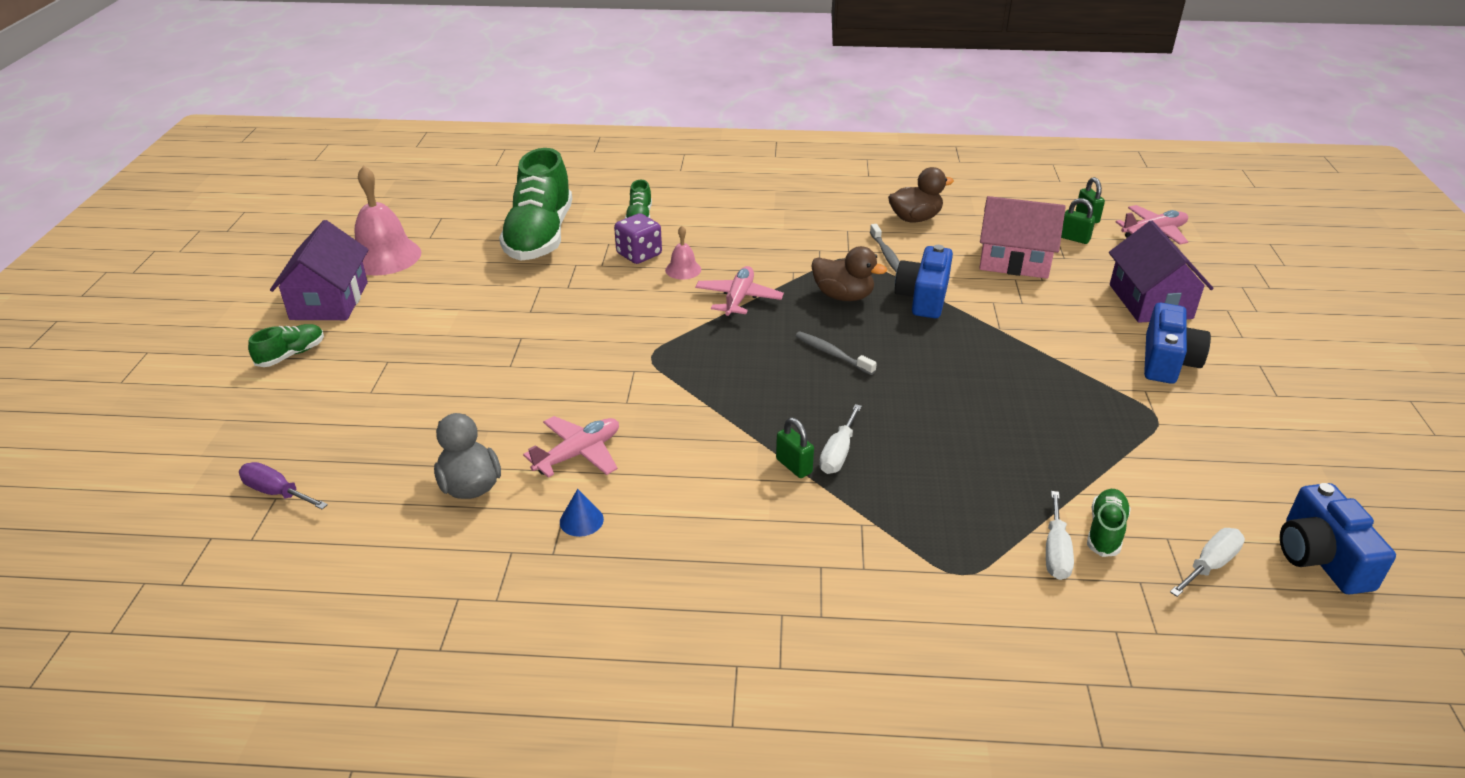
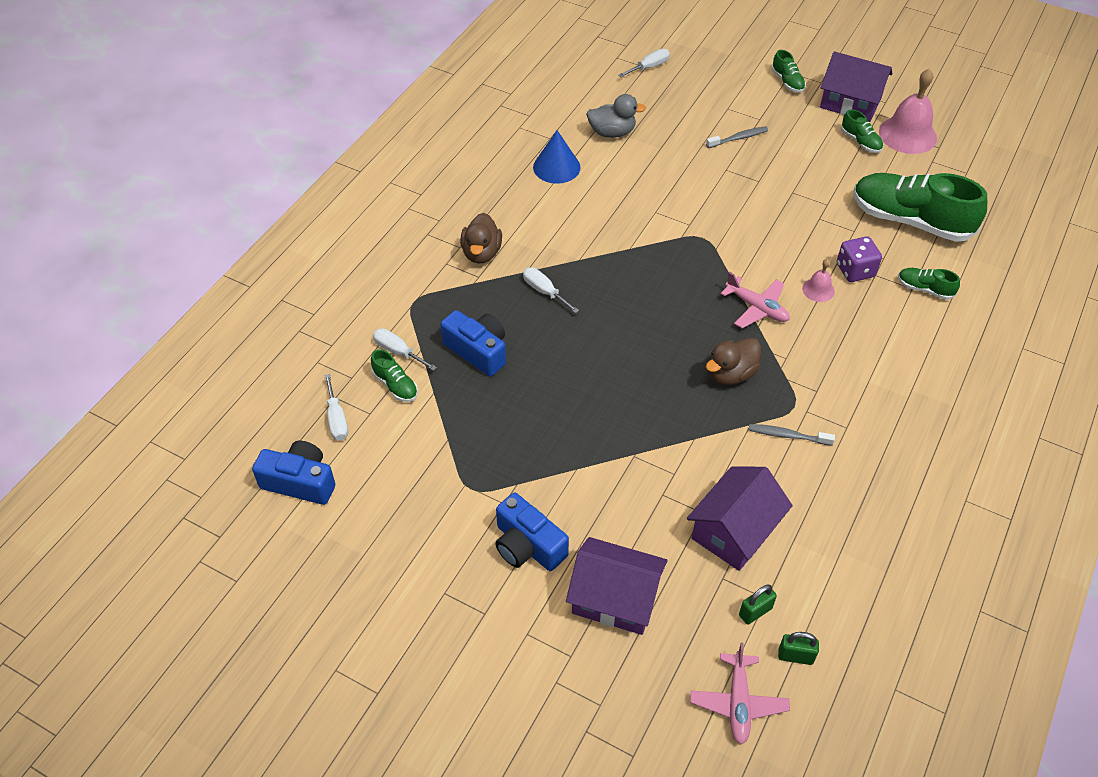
camera: 115 degrees right, 15 degrees up
(276, 492) = (649, 67): purple screwdriver -> white screwdriver
(410, 283) = (860, 142): none -> green shoe
(578, 454) = (615, 179): pink plane -> none
(581, 520) = (556, 167): blue cone -> blue cone, size x1.83
(794, 466) = (546, 266): green padlock -> none
(832, 354) = (654, 333): grey toothbrush -> grey toothbrush (738, 138)
(915, 218) = (850, 493): brown duck -> brown duck (481, 253)
(923, 297) = (704, 427): blue camera -> blue camera (478, 351)
(1014, 260) = (734, 531): pink house -> purple house

